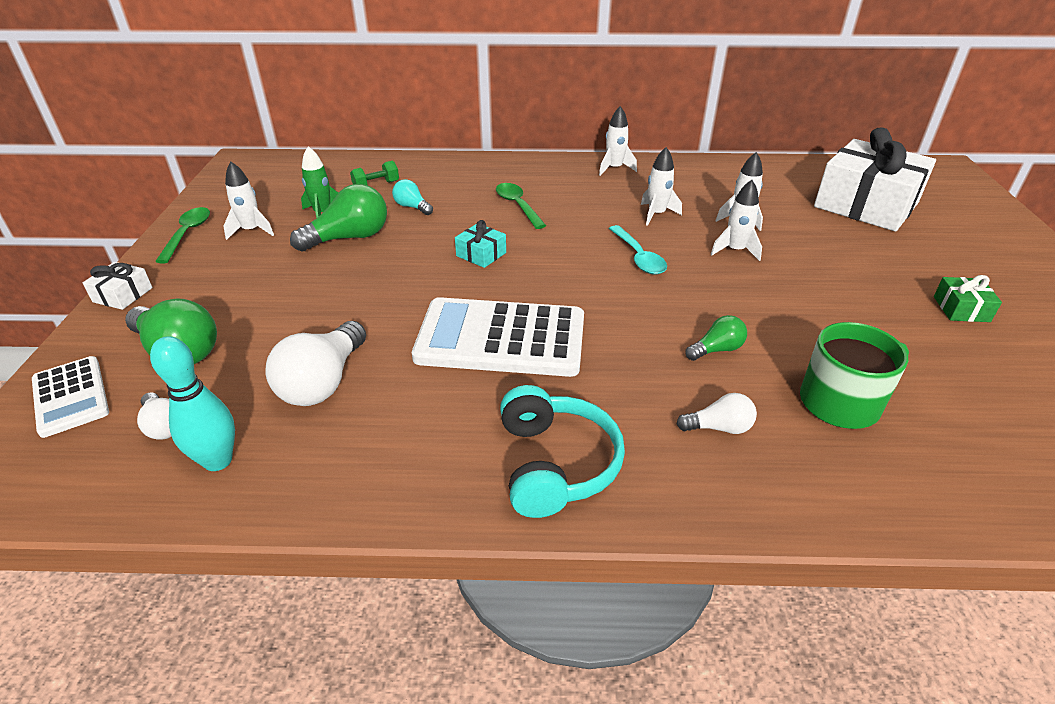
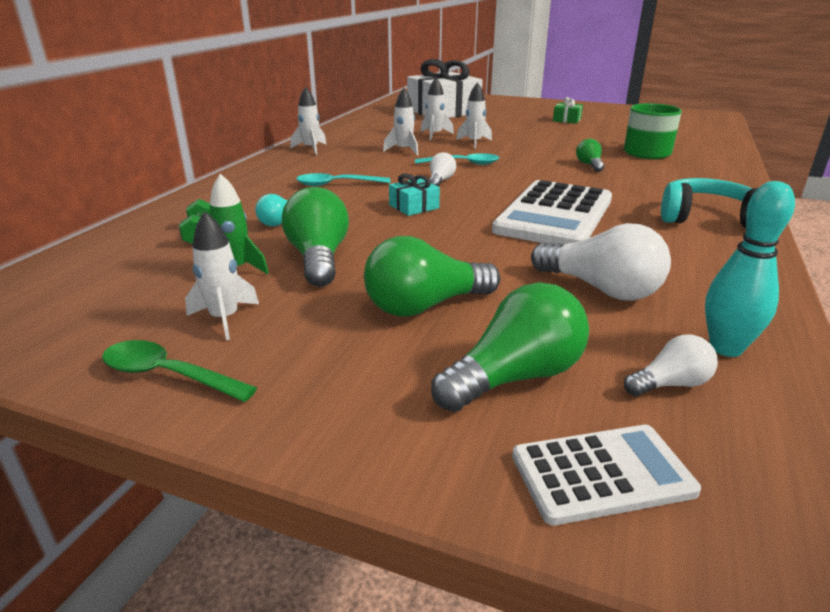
camera: 70 degrees left, 10 degrees down
(123, 295) = (323, 438): white gift -> none
(278, 298) = (425, 306): none -> green light bulb
(517, 206) = (336, 184): green spoon -> turquoise spoon
(719, 427) = (668, 177): white light bulb -> white light bulb (440, 181)

